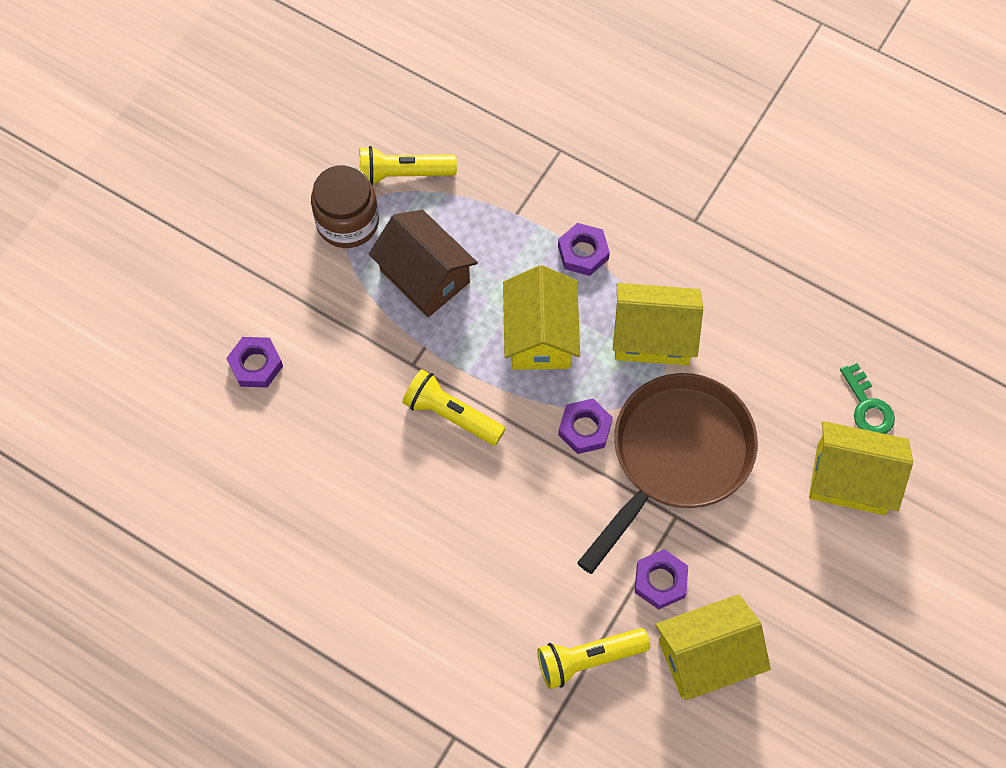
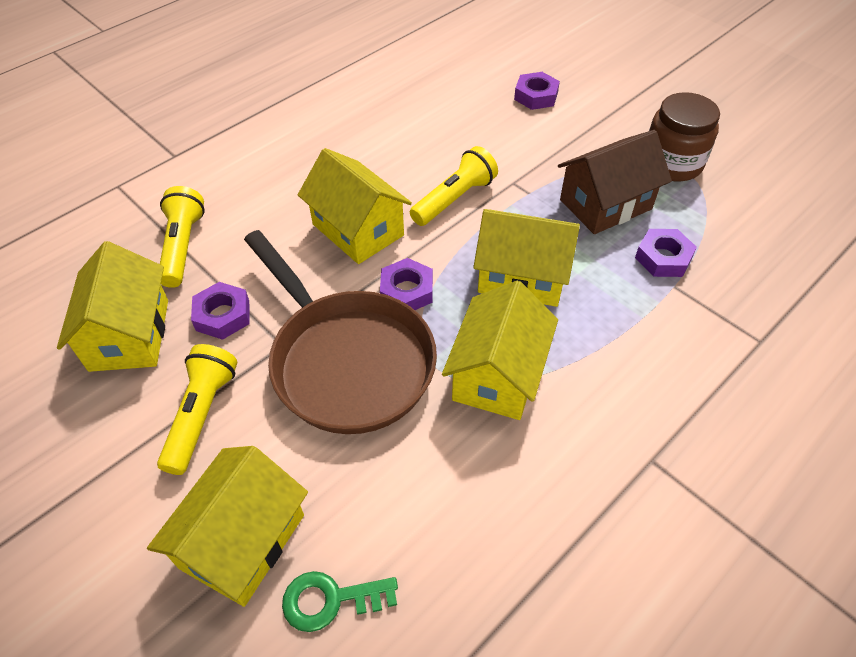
camera: 105 degrees right, 15 degrees down
(403, 174) = (727, 208): yellow flashlight -> yellow flashlight (201, 415)
(519, 495) = (358, 230): none -> yellow house
(583, 252) = (618, 333): purple nut -> purple nut (663, 258)

